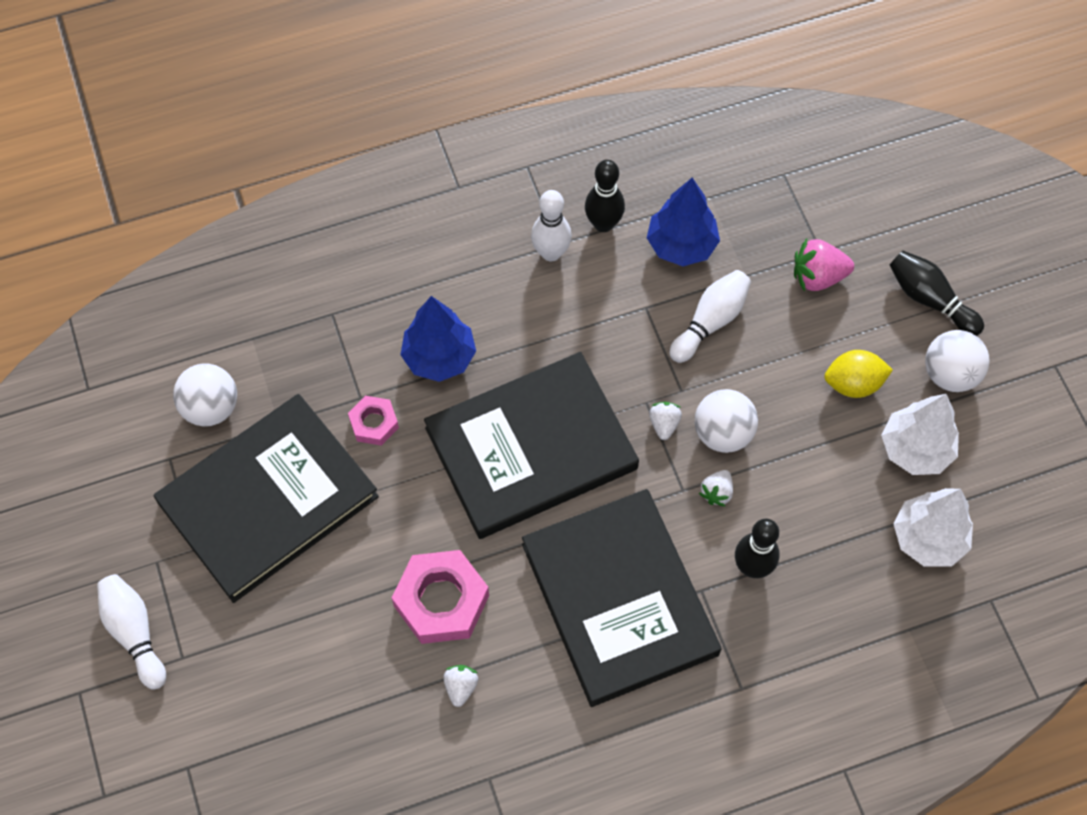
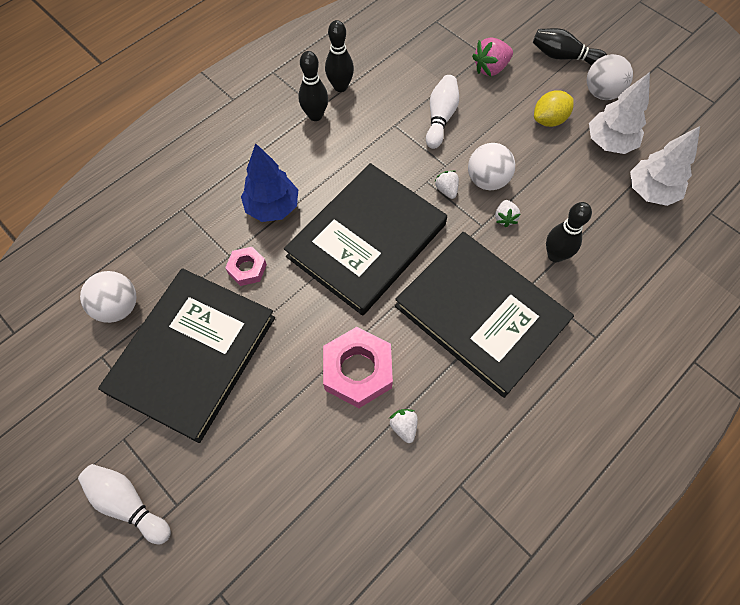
camera: 25 degrees left, 0 degrees up
(551, 253) = (315, 115): white bowling pin -> black bowling pin
(681, 245) = (397, 81): blue tree -> none

